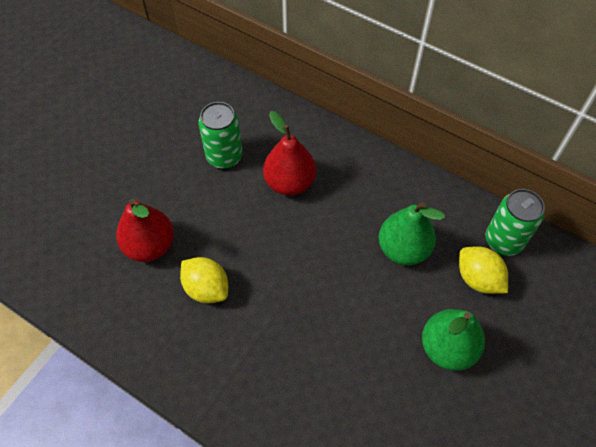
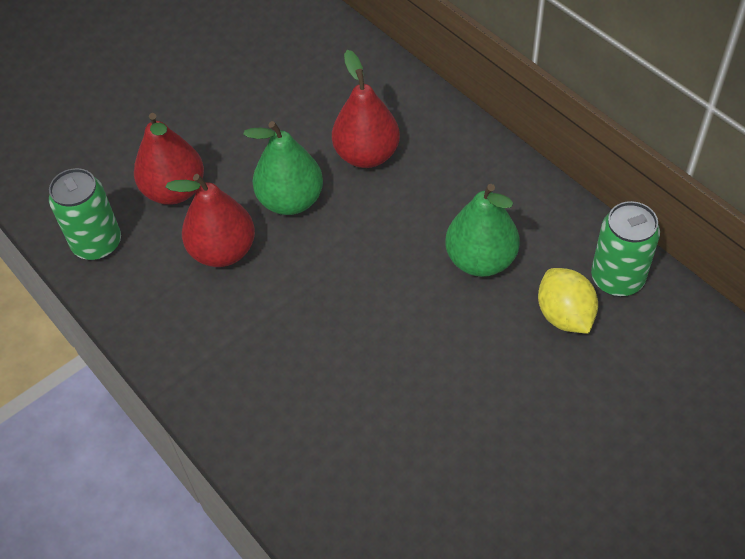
camera: 20 degrees right, 5 degrees down
(206, 288) = (223, 251): yellow lemon -> red pear
(224, 156) = (298, 110): green can -> green can (97, 244)
(447, 348) = (492, 385): green pear -> green pear (291, 200)

